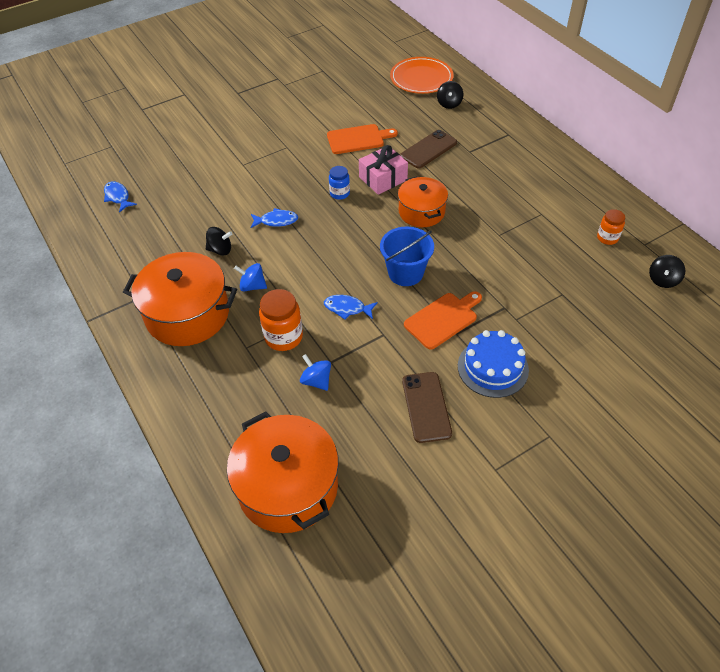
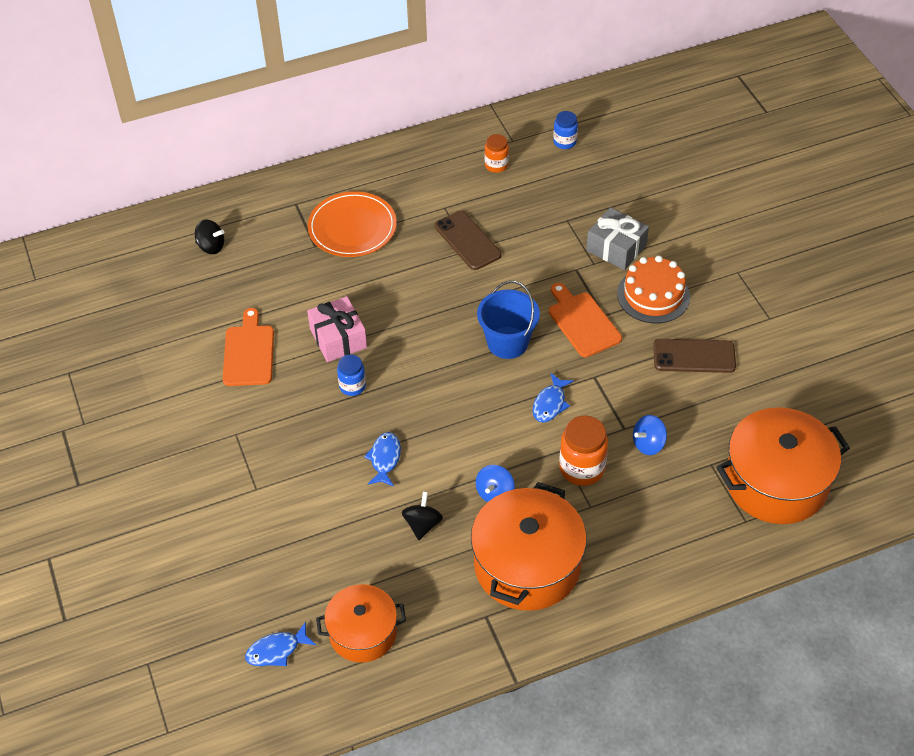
camera: 80 degrees left, 0 degrees up
(421, 78) = (140, 264): orange plate -> orange plate (352, 227)
(421, 212) = (410, 311): orange pot -> orange pot (363, 633)
(428, 149) = (297, 284): brown phone -> brown phone (467, 240)
(492, 368) = (653, 295): blue cake -> orange cake
(542, 333) = (616, 248): none -> grey gift
(663, 280) = (564, 142): black spinning top -> blue jar

